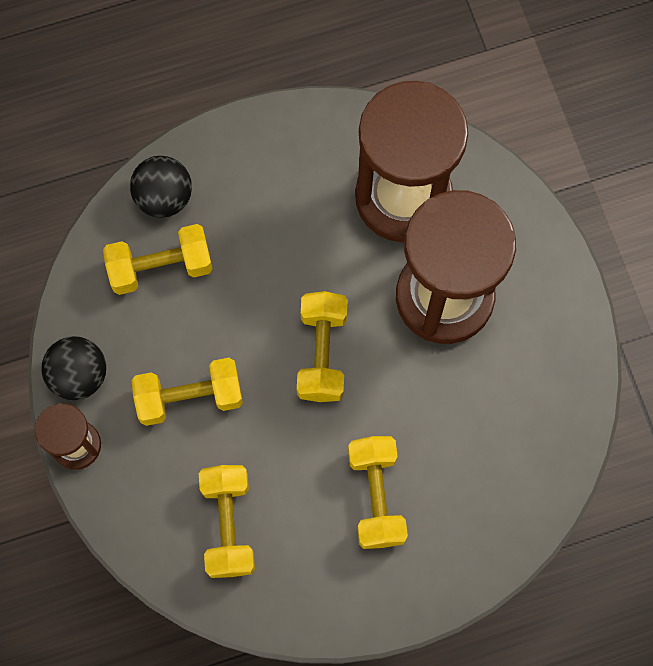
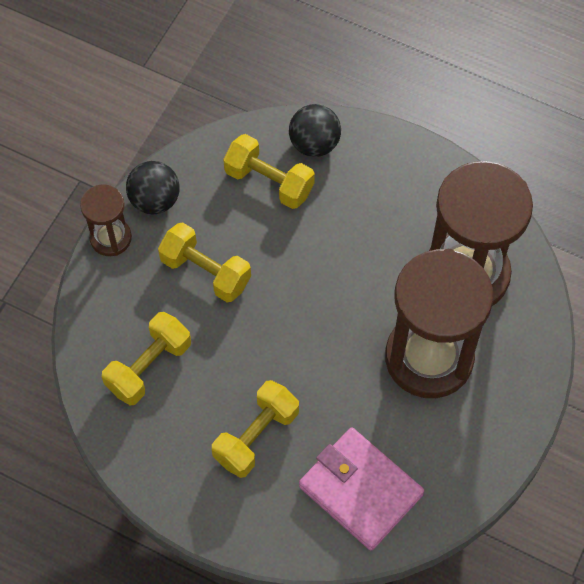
camera: 45 degrees right, 10 degrees down
(322, 353) = (314, 320): yellow dumbbell -> none
(501, 459) = (360, 490): none -> pink wallet

